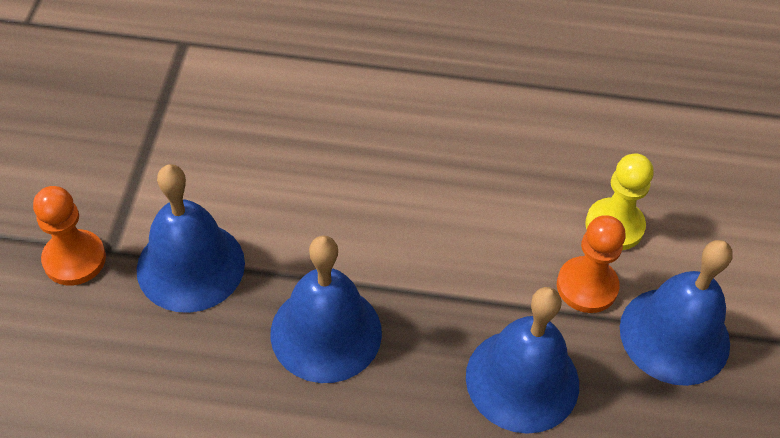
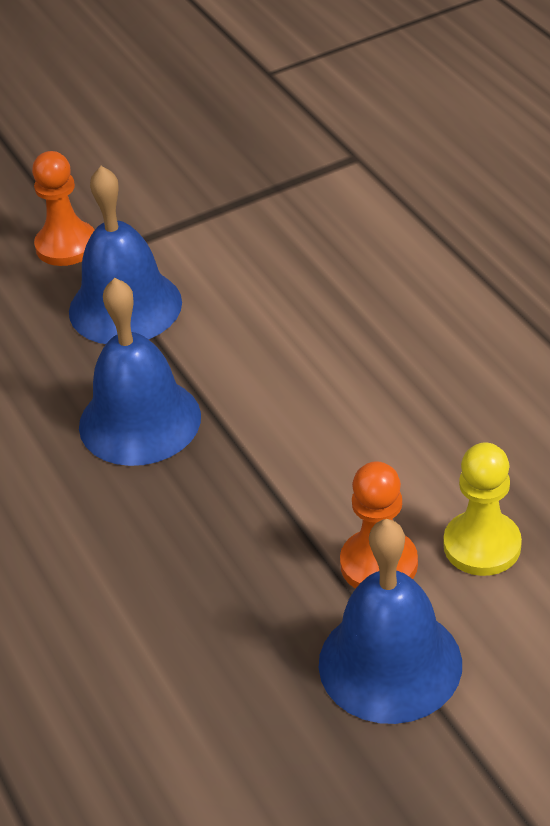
camera: 60 degrees right, 10 degrees down
(522, 380) = (217, 575): blue bell -> none

